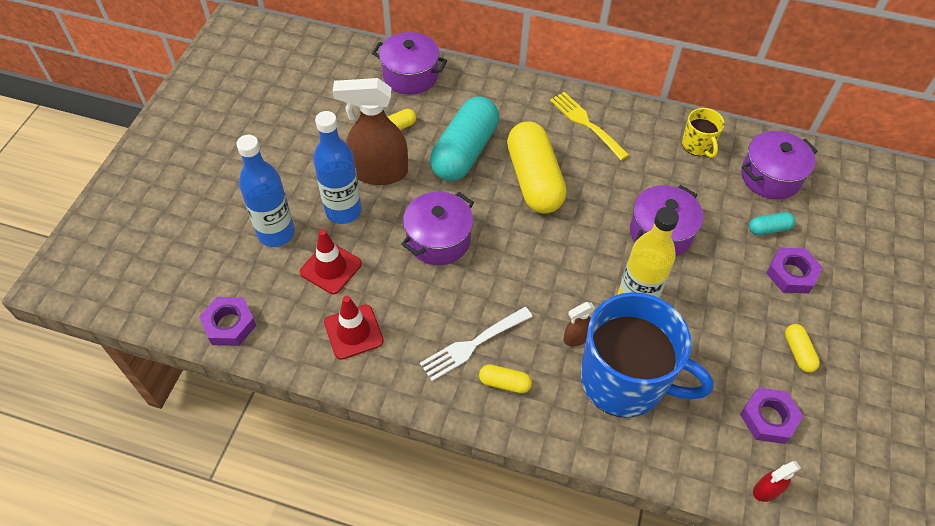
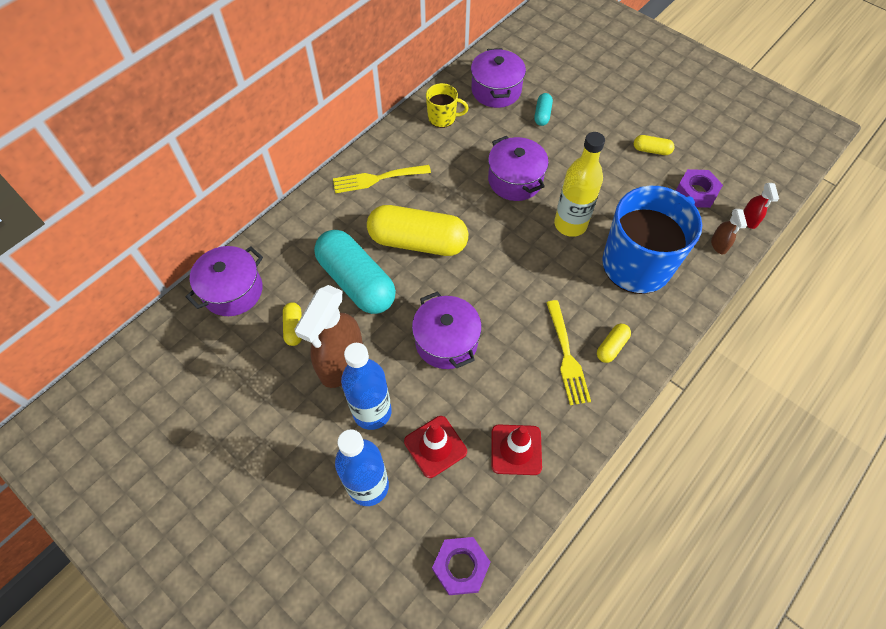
camera: 65 degrees left, 5 degrees up
(473, 344) = (566, 356): white fork -> yellow fork
(576, 337) = (588, 279): brown spray bottle -> brown spray bottle (719, 245)
(791, 274) = (586, 122): purple nut -> none

